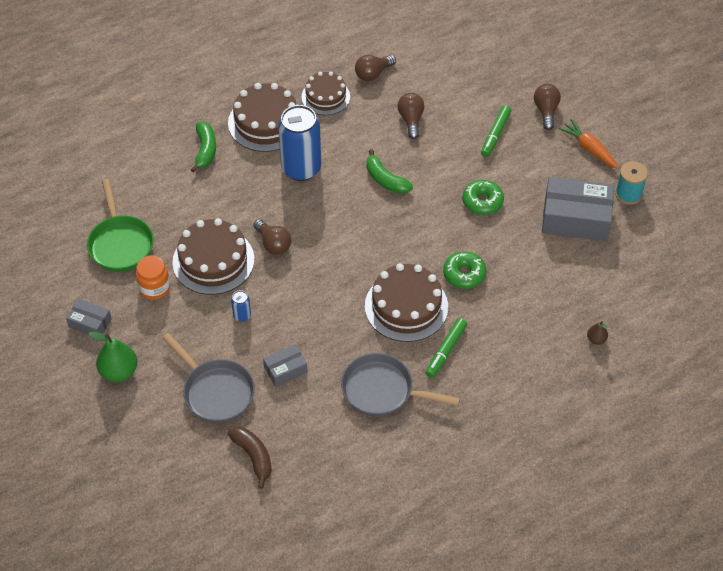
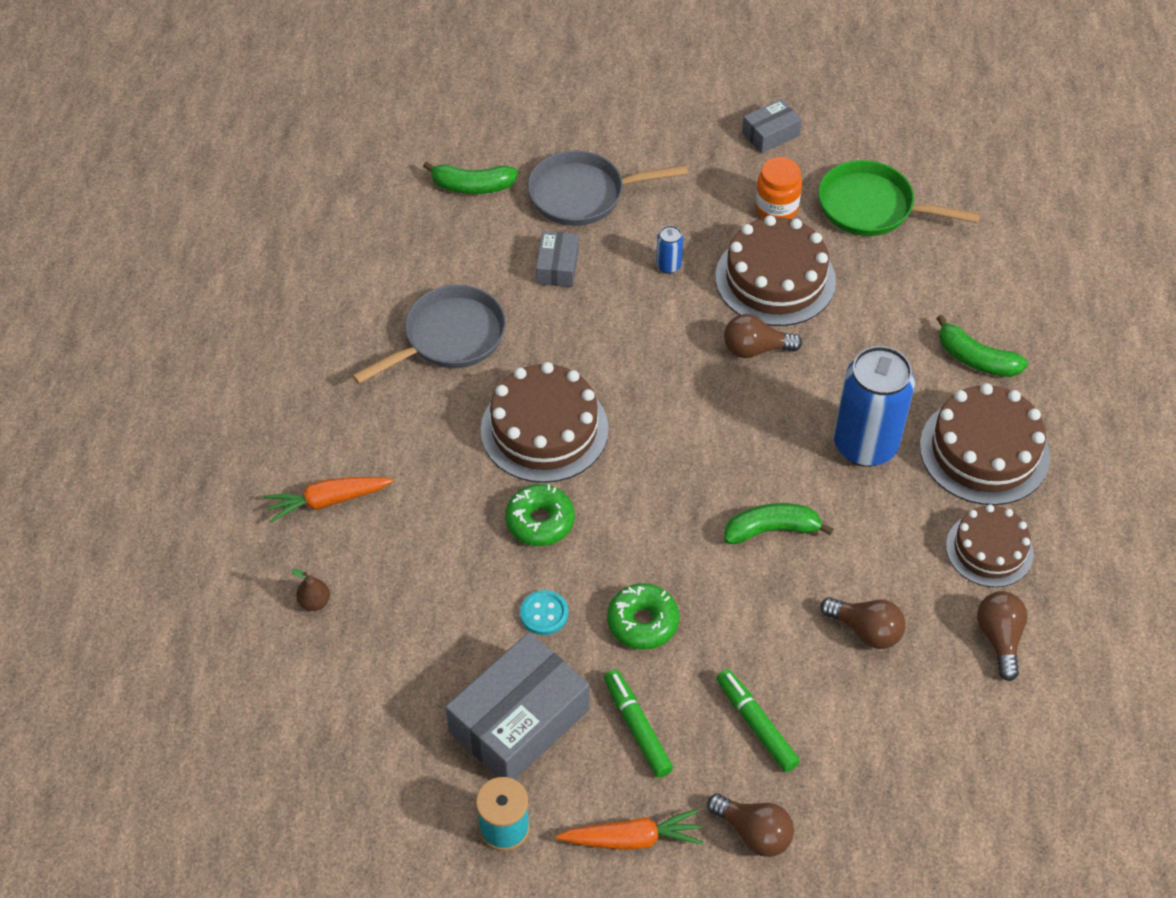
camera: 125 degrees right, 0 degrees up
(119, 371) = (681, 130): green pear -> none
(253, 457) = (472, 186): brown banana -> green banana
(446, 351) = (445, 431): green marker -> green marker (637, 728)
(513, 242) = (544, 613): none -> turquoise button
(536, 375) = (327, 501): none -> orange carrot

